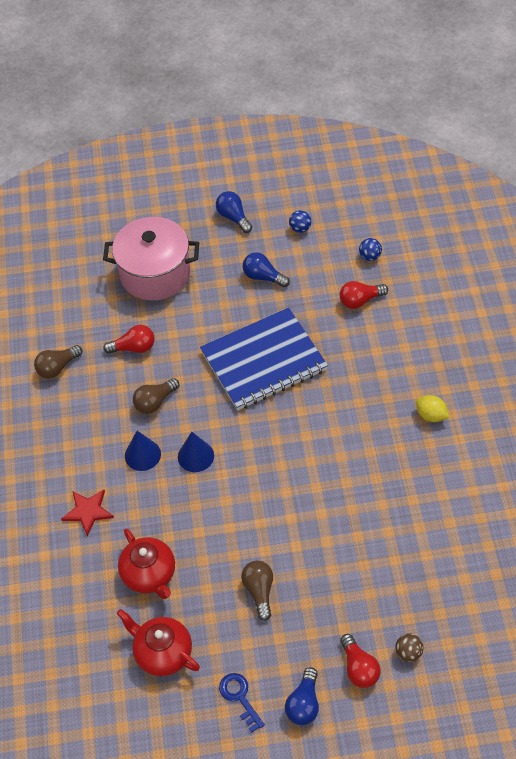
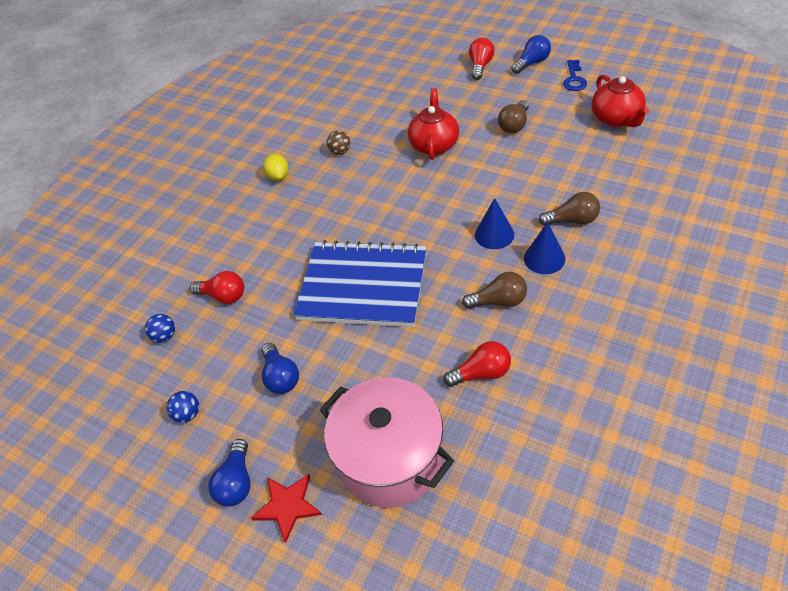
camera: 140 degrees left, 5 degrees down
(57, 367) = (587, 398): brown light bulb -> brown light bulb (572, 220)
(88, 511) = (628, 234): red star -> red star (287, 506)
(134, 348) = (482, 373): red light bulb -> red light bulb turned 135 degrees clockwise
(149, 575) = (597, 167): red teapot -> red teapot (434, 145)
(408, 652) = (442, 62): brown ball -> brown ball (340, 151)

